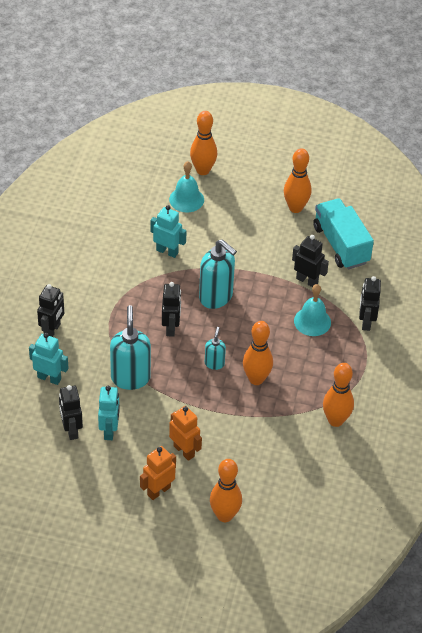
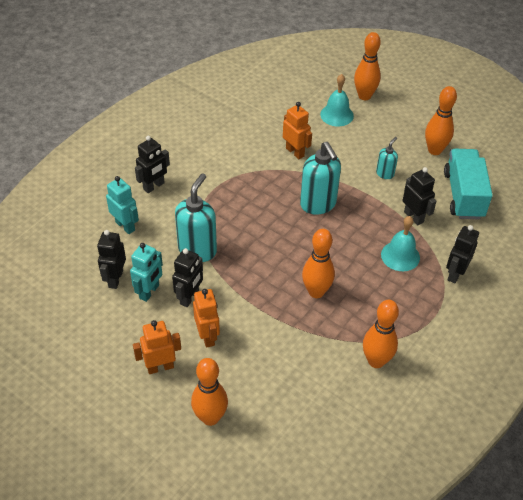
camera: 25 degrees right, 0 degrees up
(167, 251) = (295, 152): turquoise robot -> orange robot
(171, 328) = (261, 218): black robot -> black robot (189, 297)
(214, 363) = (283, 263): turquoise soap dispenser -> turquoise soap dispenser (385, 174)

